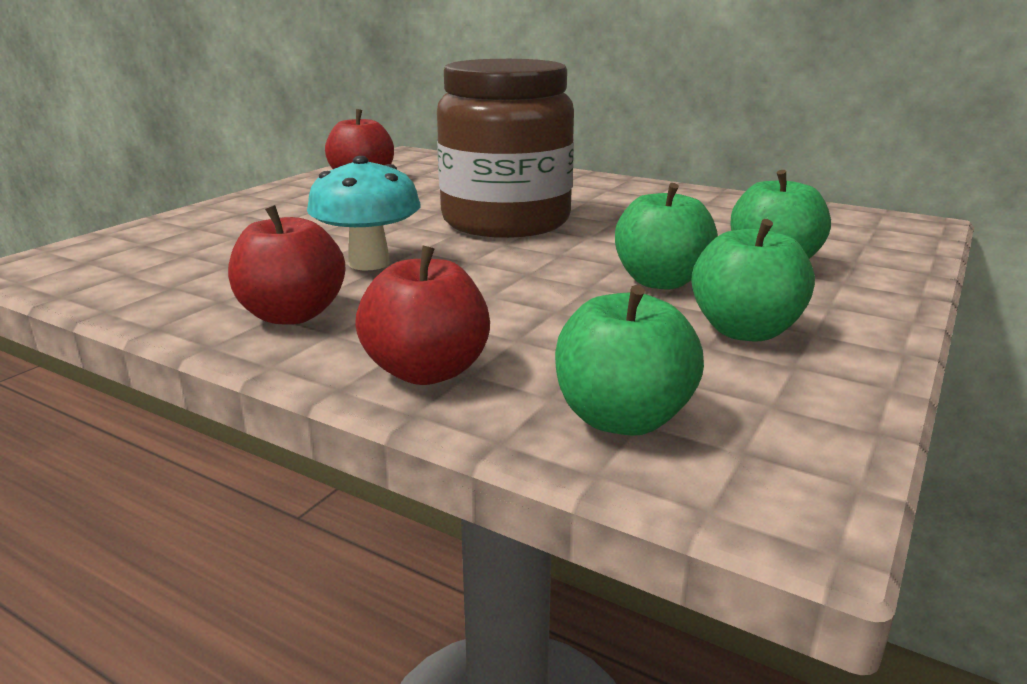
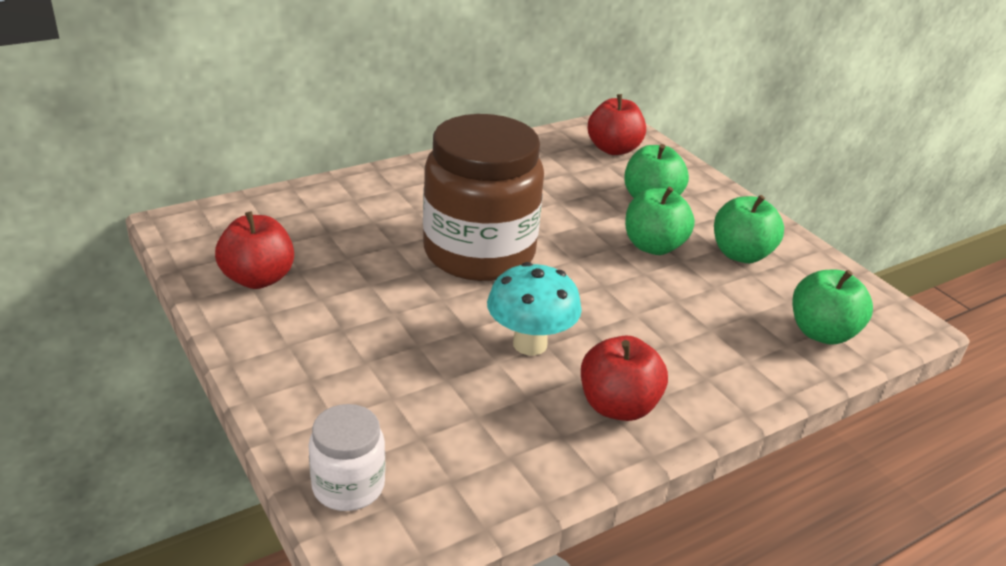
camera: 65 degrees left, 10 degrees up
(105, 246) = (348, 486): none -> white jar
(427, 371) = (740, 375): red apple -> red apple (613, 149)

